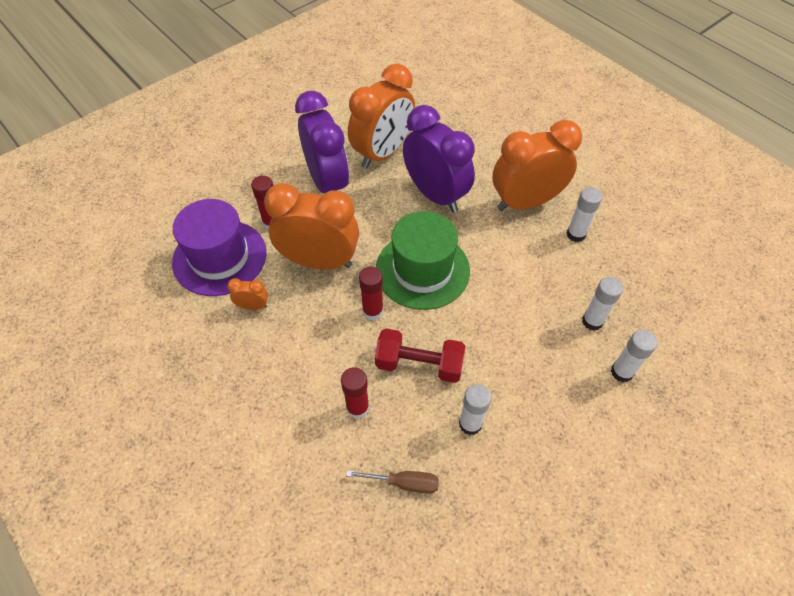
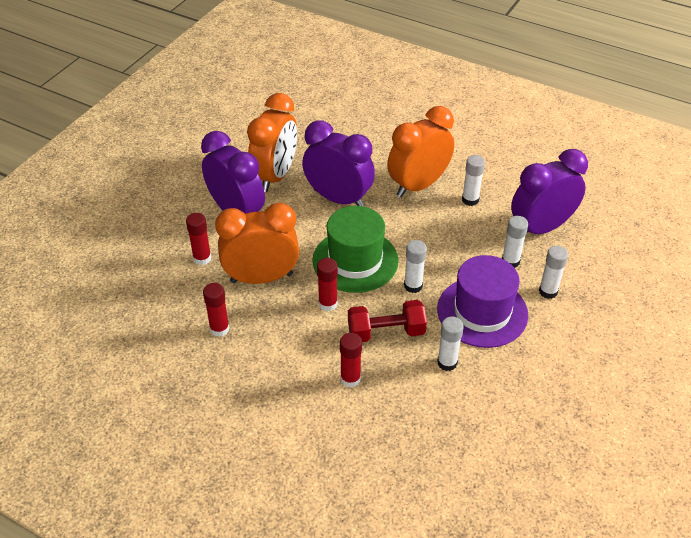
camera: 20 degrees left, 10 degrees down
(219, 257) = (167, 299): purple hat -> purple hat (482, 312)
(253, 306) = (219, 329): orange clock -> red glue stick
(405, 483) = (414, 420): brown screwdriver -> none
(471, 318) = (413, 286): none -> white glue stick
(644, 290) = (541, 228): none -> purple clock

